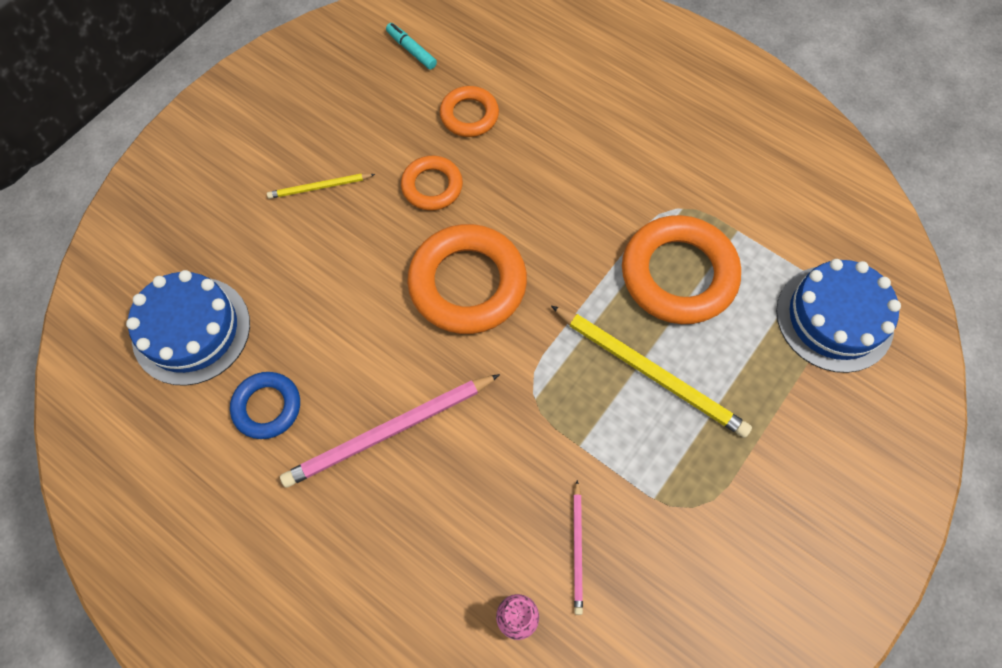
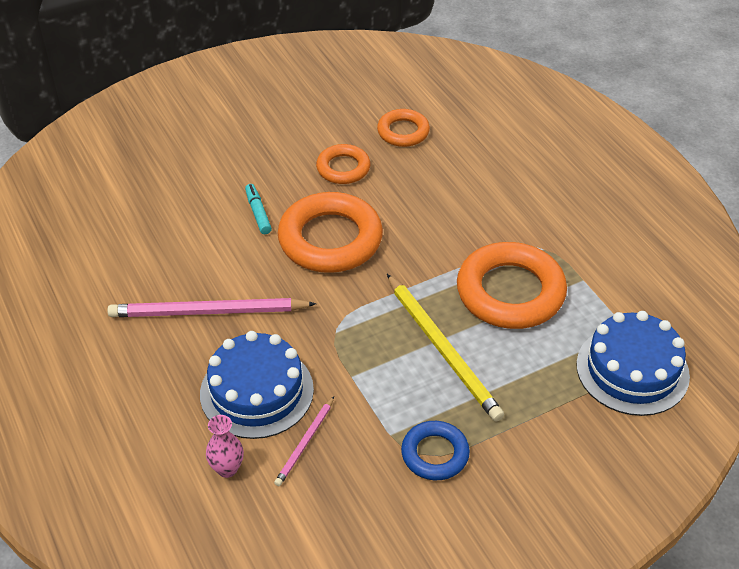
camera: 25 degrees right, 20 degrees down
(191, 330) = (105, 198): blue cake -> blue cake (257, 391)
(267, 407) = (128, 264): blue ring -> blue ring (435, 454)
(319, 187) = (256, 141): yellow pencil -> none
(411, 50) = (384, 77): turquoise marker -> turquoise marker (258, 213)

